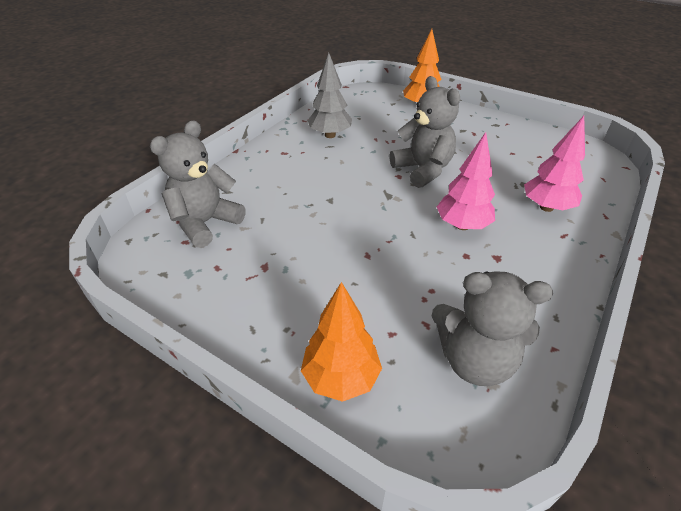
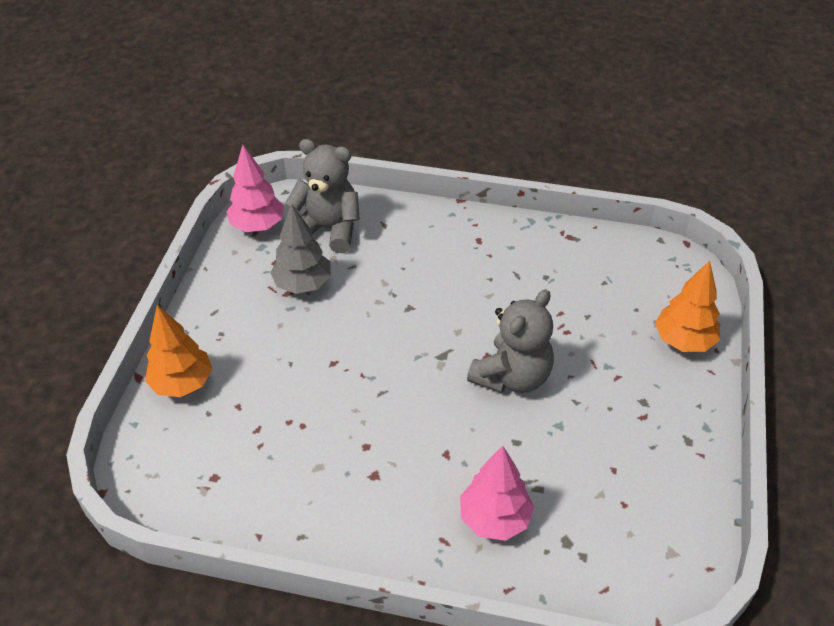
camera: 70 degrees right, 5 degrees up
(330, 135) = (541, 267): grey tree -> grey tree (303, 284)
(462, 225) = (417, 435): pink tree -> pink tree (258, 226)
(474, 360) = (226, 472): grey teddy bear -> none

